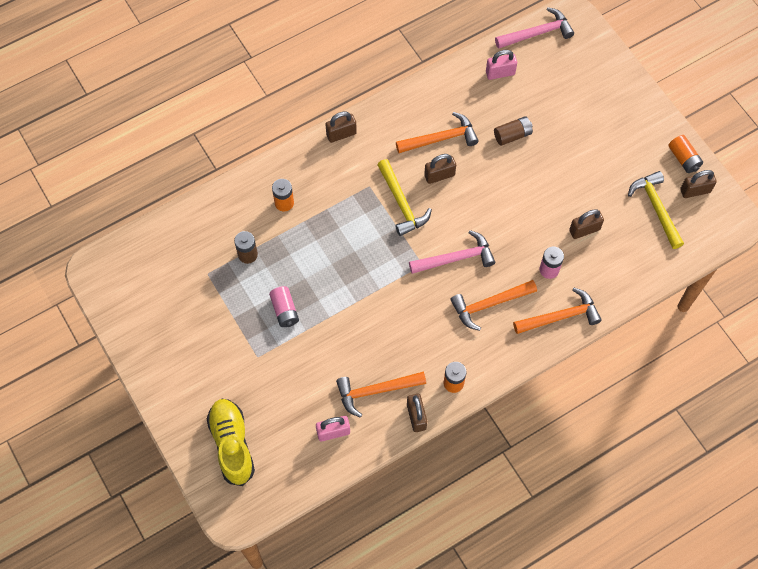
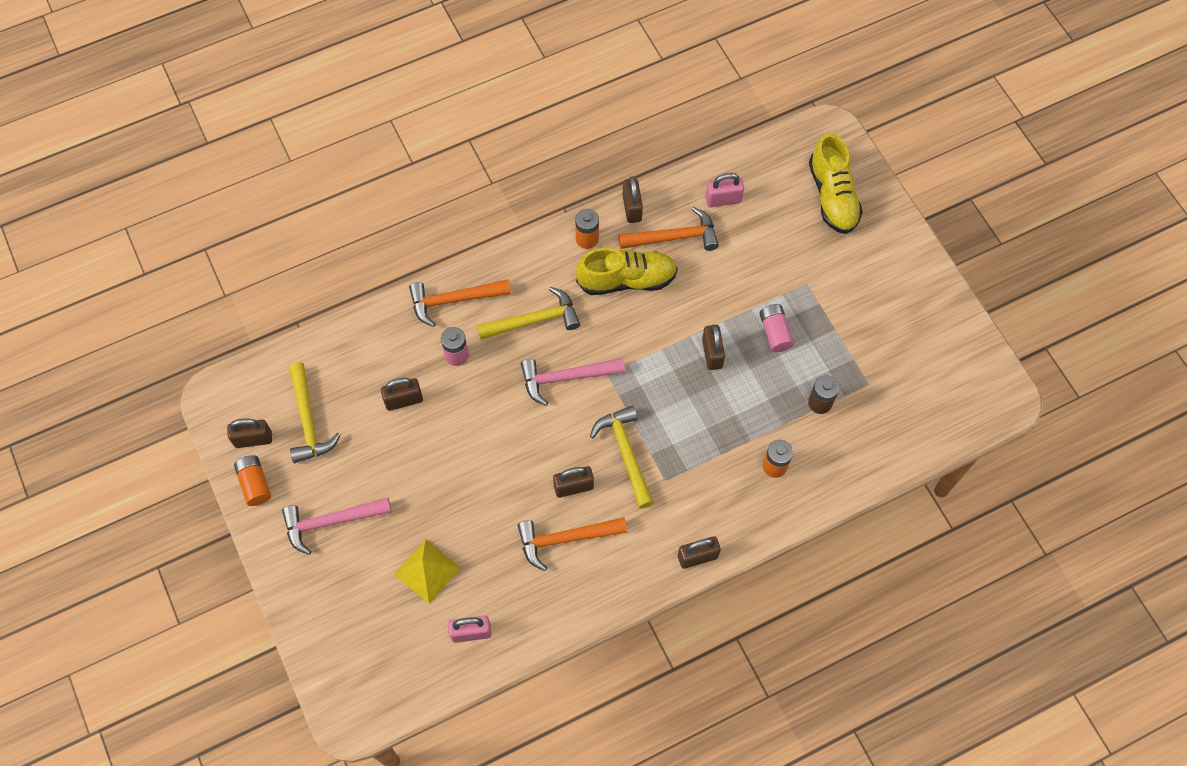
camera: 175 degrees left, 0 degrees up
(337, 288) = (712, 353): none -> brown padlock
(414, 347) = (626, 280): none -> yellow shoe
(489, 304) = (534, 320): orange hammer -> yellow hammer
(512, 135) = (470, 536): brown battery -> none
(537, 33) = (407, 694): pink hammer -> pink hammer (331, 522)
(539, 109) = (427, 571): none -> yellow pyramid

